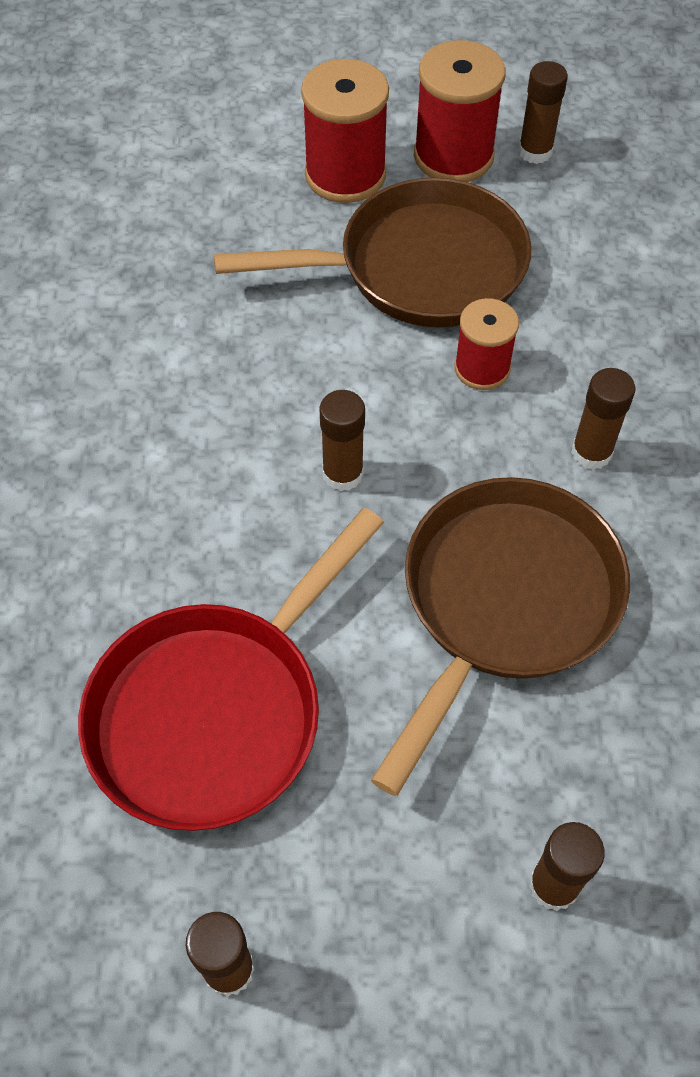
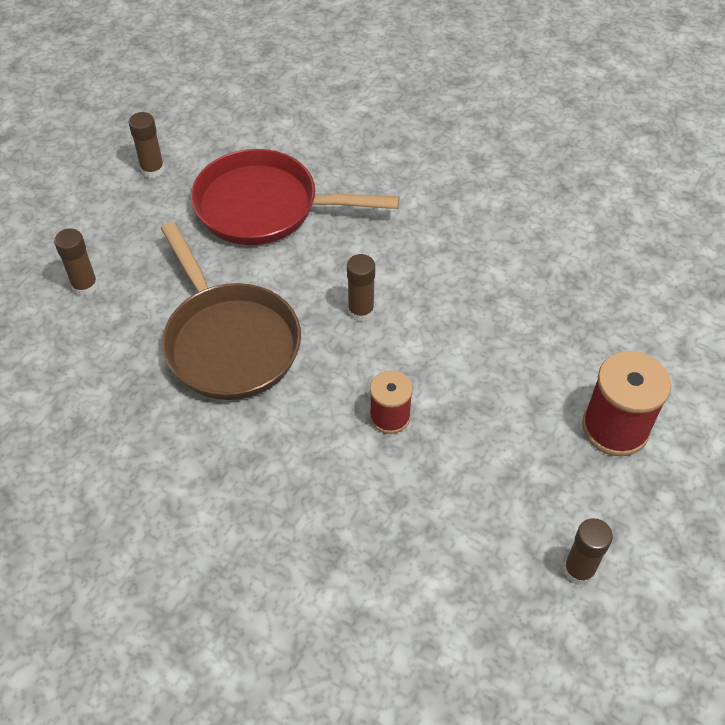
camera: 120 degrees right, 5 degrees down
(216, 711) = (265, 207): red pan -> red pan turned 60 degrees counterclockwise
(420, 268) = (497, 427): brown pan -> none
(453, 156) = (601, 508): red spool -> none
(591, 452) = (288, 438): brown glue stick -> none

